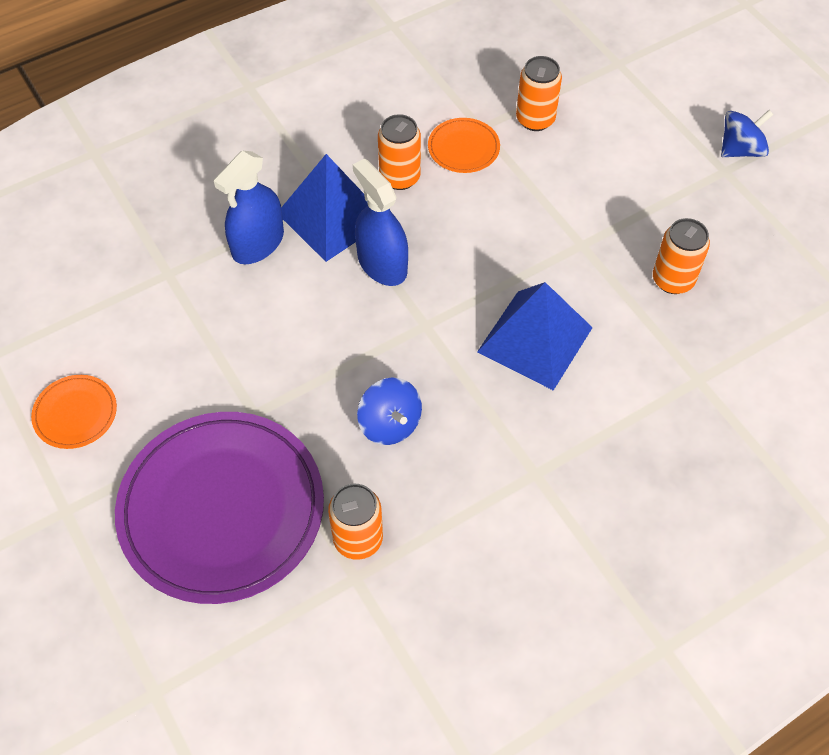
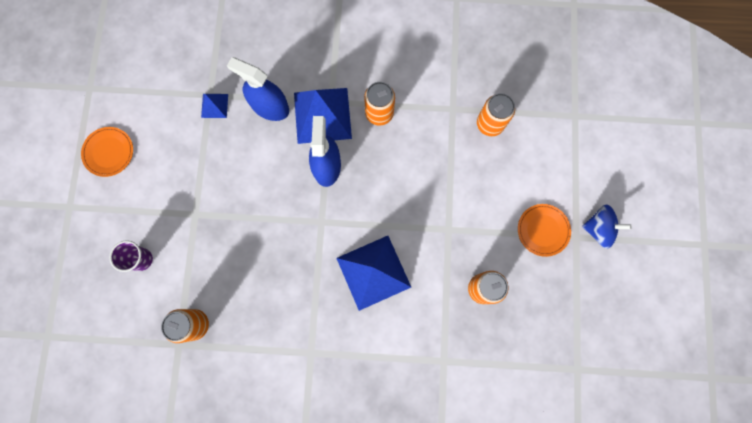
camera: 35 degrees right, 20 degrees up
(183, 281) = (214, 105): none -> blue pyramid
(222, 509) = (142, 259): purple plate -> purple cup
(258, 243) = (270, 107): blue spray bottle -> blue spray bottle turned 45 degrees clockwise
(390, 424) = (258, 269): blue spinning top -> none
(463, 148) = (431, 117): orange plate -> orange plate (543, 230)

